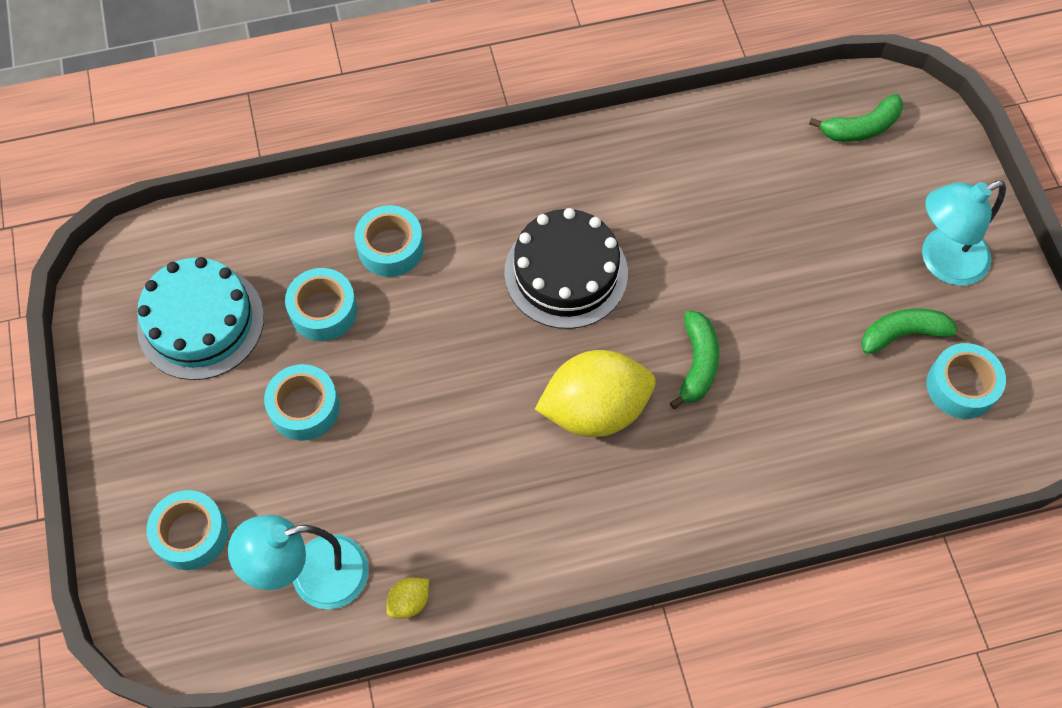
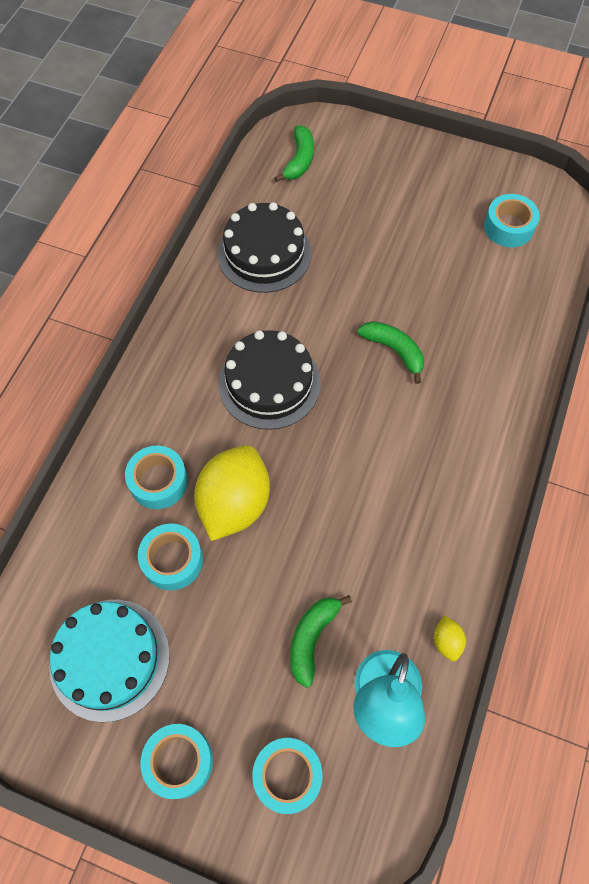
camera: 55 degrees left, 0 degrees up
(304, 407) = (242, 623): turquoise tape -> turquoise tape (179, 761)
(594, 409) = (383, 430): yellow lemon -> yellow lemon (234, 503)
(713, 171) = (264, 253): none -> black cake
(904, 334) = (454, 231): green banana -> green banana (312, 638)
(942, 262) = (421, 182): turquoise lamp -> none

